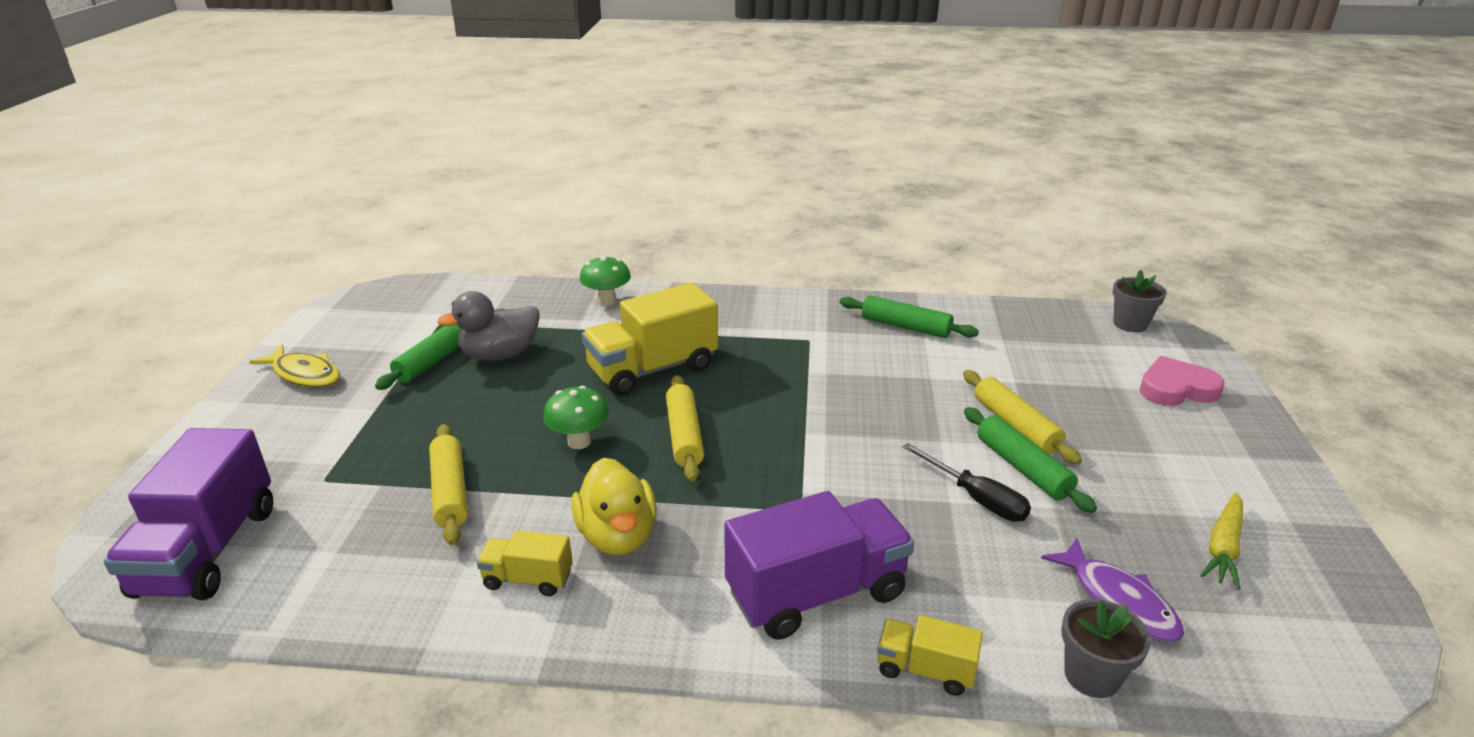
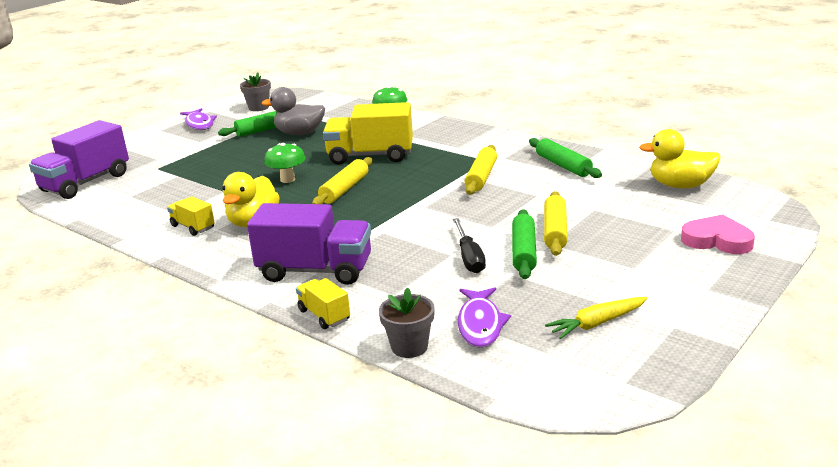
camera: 35 degrees right, 5 degrees down
(304, 374) = (199, 124): yellow fish -> purple fish
(450, 492) = (203, 185): yellow rolling pin -> yellow rolling pin (481, 177)
(1053, 325) = (680, 185): none -> yellow duck
(1130, 324) = (748, 197): grey flower pot -> grey flower pot (258, 107)

